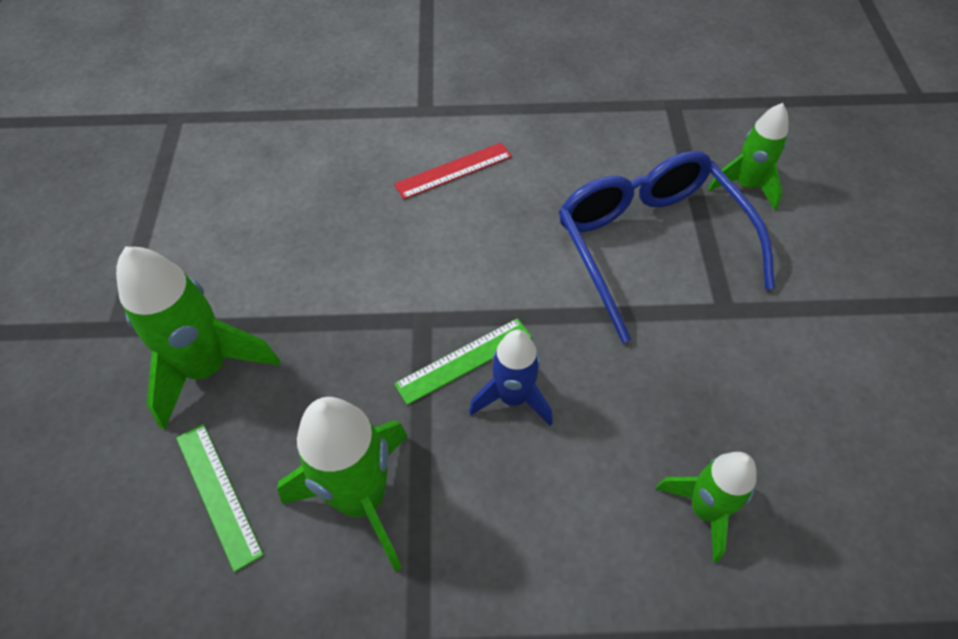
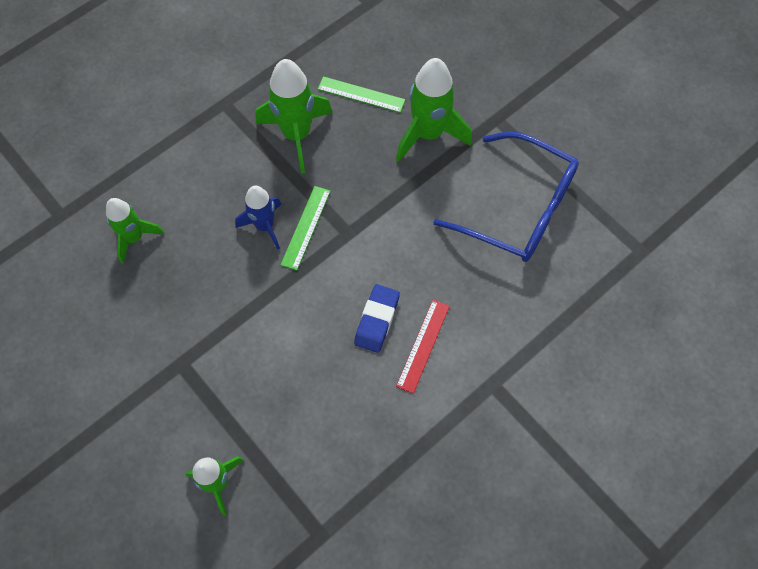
camera: 140 degrees right, 10 degrees up
(476, 217) = (377, 320): none -> blue eraser
(650, 244) = (254, 380): blue glasses -> blue glasses (519, 209)

